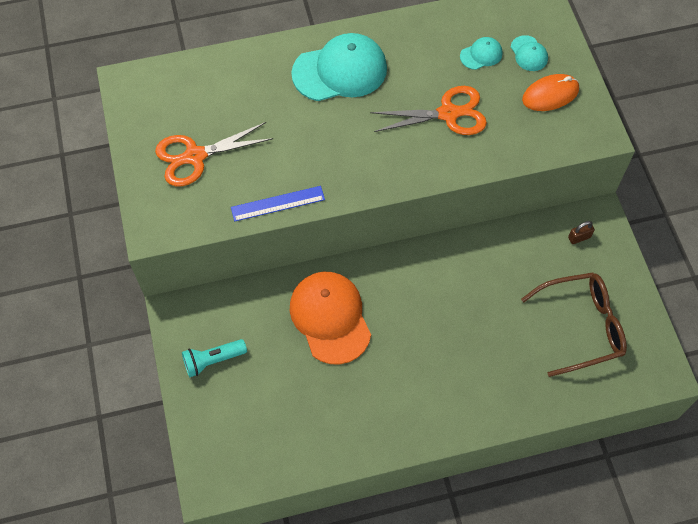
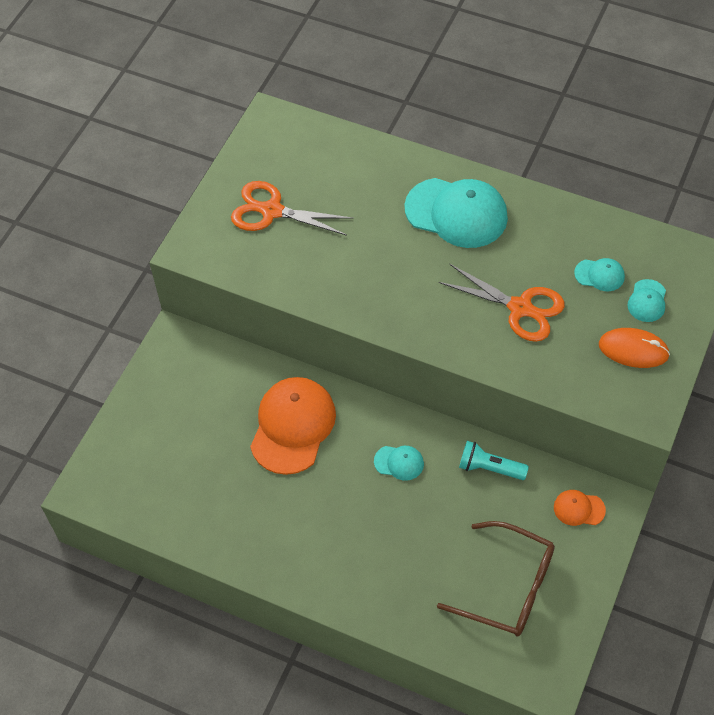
camera: 40 degrees right, 5 degrees down
(213, 360) = (170, 396): turquoise flashlight -> turquoise flashlight (489, 468)
(278, 203) = (304, 291): blue ruler -> none
(431, 290) = (399, 462): none -> turquoise cap
(579, 237) = (579, 509): brown padlock -> orange cap

